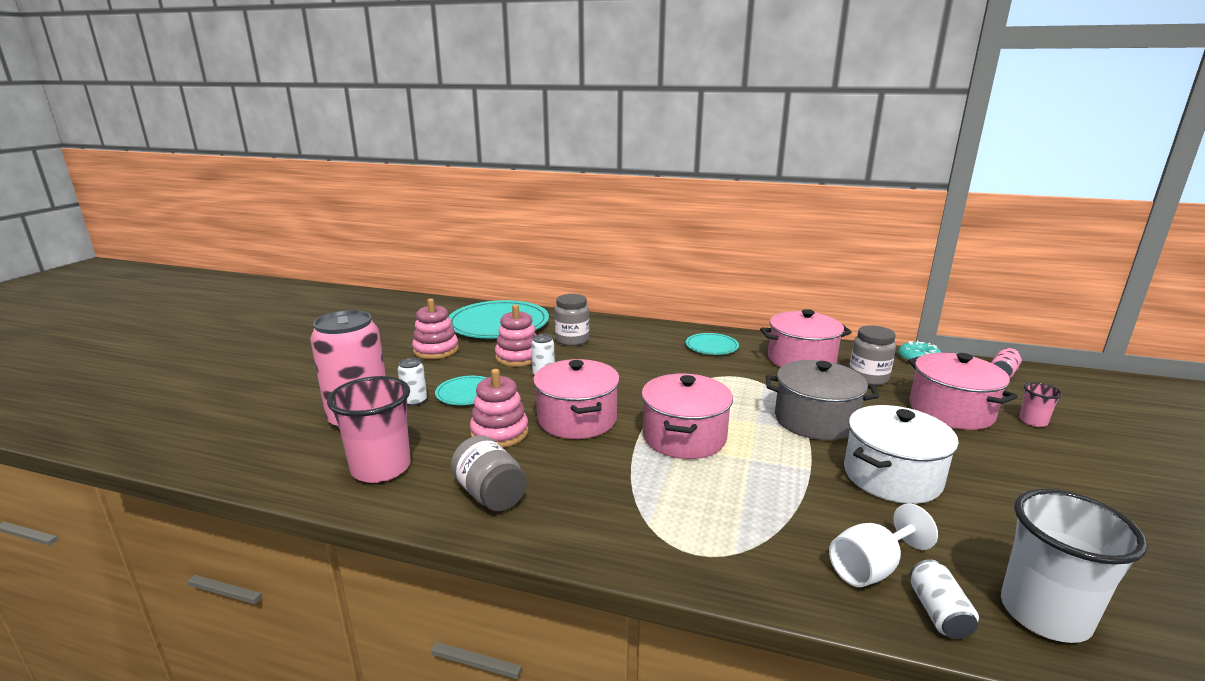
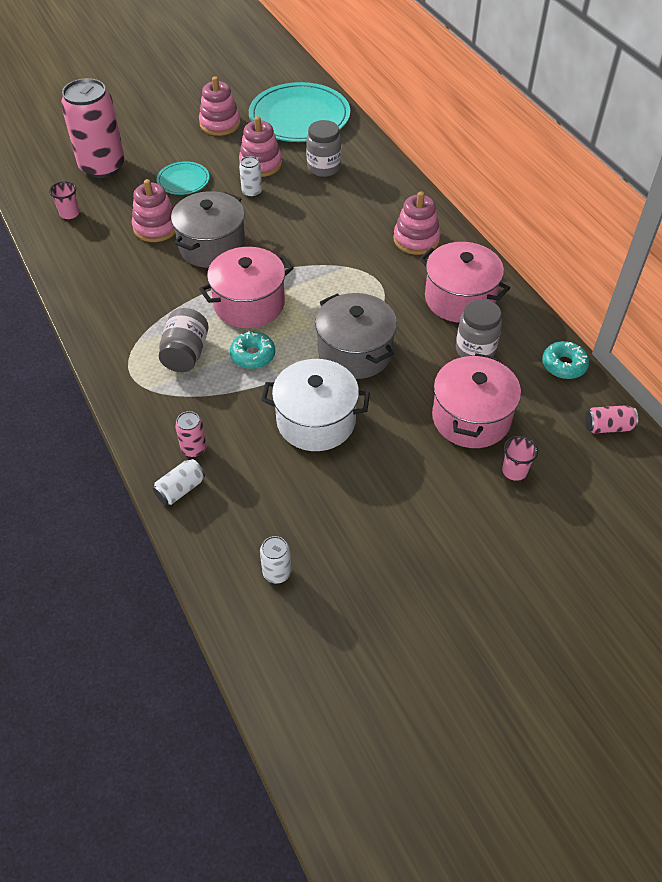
camera: 45 degrees right, 30 degrees up
(381, 468) = (69, 213): pink cup -> pink cup, size x0.48
(415, 401) = (147, 169): white can -> white can (277, 572)
(490, 494) = (94, 268): grey jar -> grey jar (186, 353)
(577, 419) = (212, 246): pink pot -> grey pot
(711, 346) = (416, 239): turquoise plate -> pink stacking toy
(759, 467) = (253, 355): none -> turquoise donut
(871, 568) = (194, 448): white goblet -> pink can
(1044, 614) = (226, 534): white cup -> none

